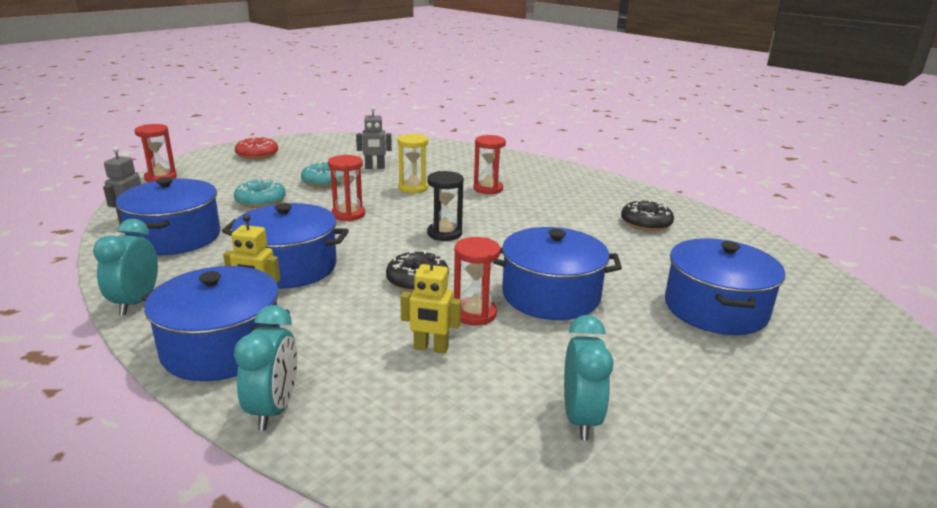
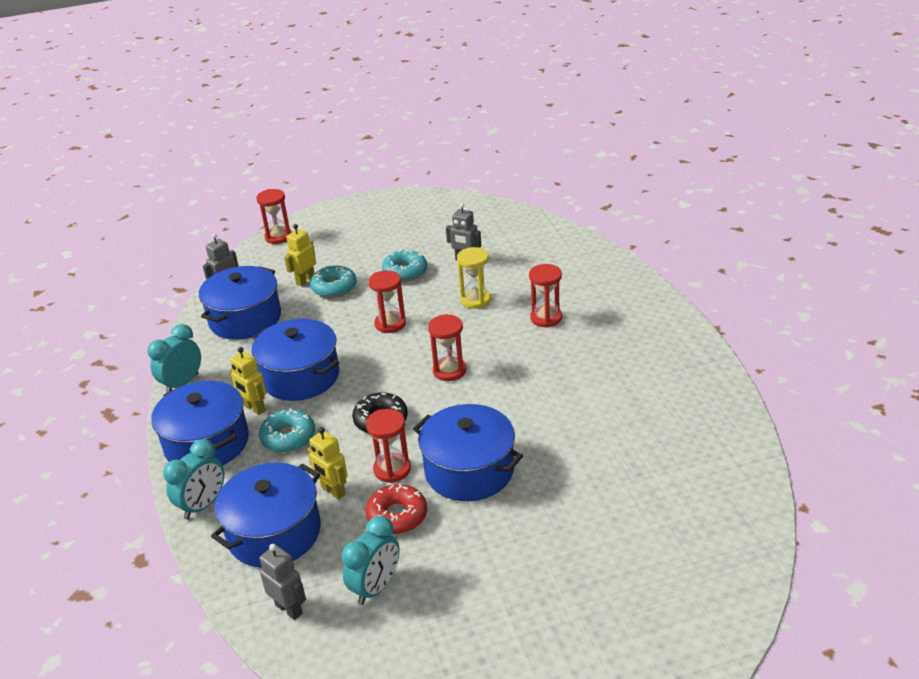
camera: 35 degrees right, 10 degrees up
(222, 201) = (305, 280): none -> yellow robot
(257, 154) = (376, 217): red donut -> red donut (397, 516)
(326, 317) = (288, 437): none -> turquoise donut
(444, 233) = (449, 371): black hourglass -> red hourglass
(506, 479) = (289, 609): none -> grey robot
(646, 223) = (656, 409): black donut -> none
(715, 309) = (595, 532): blue pot -> blue pot (274, 533)

